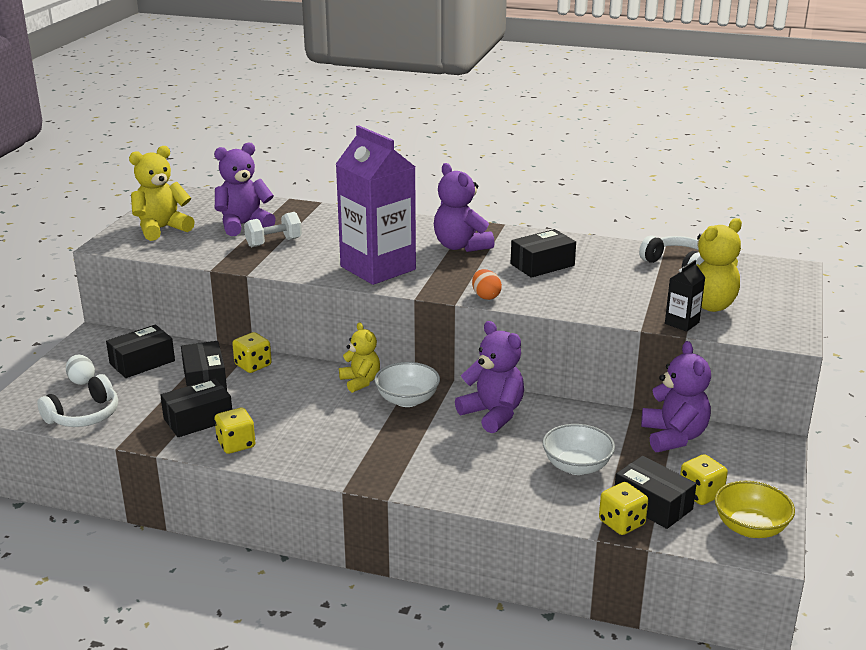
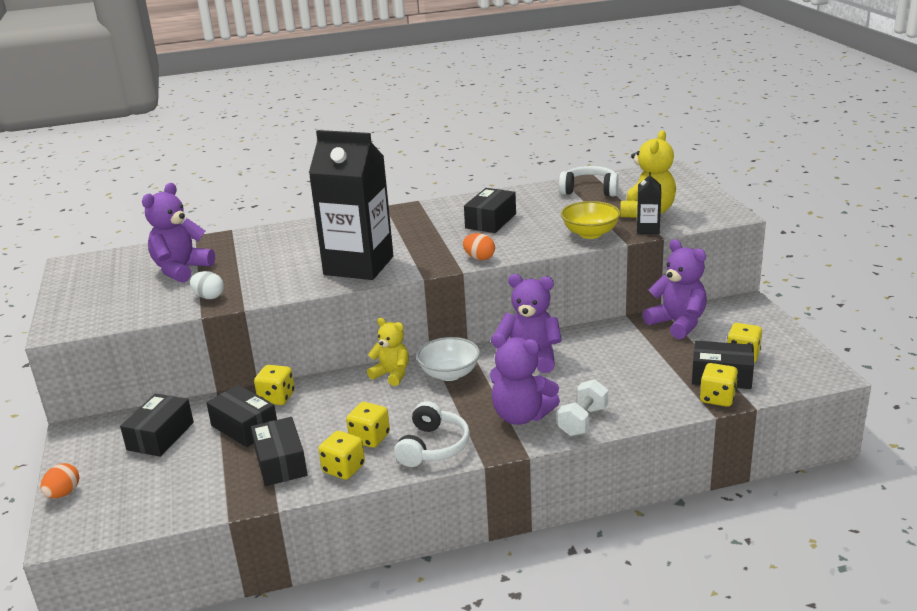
camera: 30 degrees left, 0 degrees up
(39, 379) = (63, 493): none -> orange egg
(82, 381) = (115, 477): white egg -> white egg (209, 297)
(84, 415) = (157, 506): white headphones -> white headphones (433, 447)
(162, 229) = (99, 298): yellow teddy bear -> none
(198, 419) = (281, 463): black box -> black box turned 45 degrees counterclockwise
(274, 242) = (232, 275): white dumbbell -> white dumbbell (583, 421)
(283, 428) = (370, 438): none -> yellow dice
(378, 268) = (359, 265): purple carton -> black carton
(461, 246) = (406, 227): purple teddy bear -> purple teddy bear (521, 416)
(577, 466) = (638, 371): white bowl -> none
(750, 528) = (800, 365): yellow bowl -> yellow bowl (590, 233)

